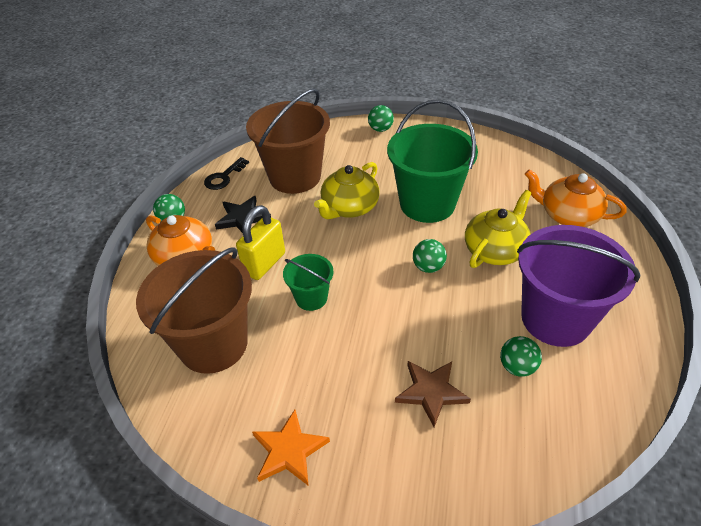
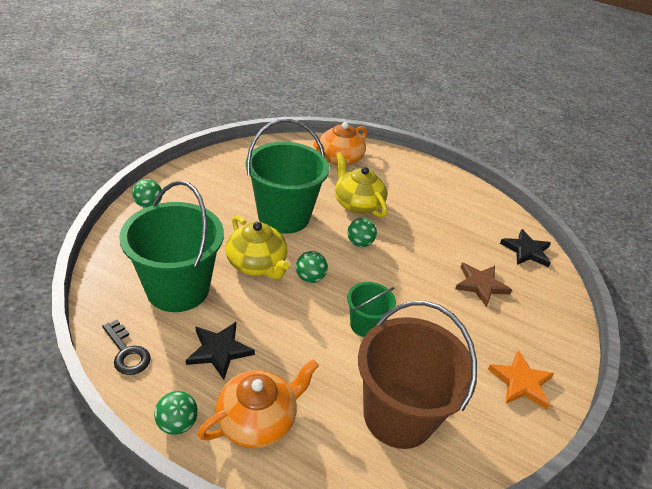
camera: 80 degrees left, 5 degrees down
(264, 263) = (304, 348): yellow padlock -> none
(295, 177) = (178, 289): brown bucket -> green bucket
(517, 367) = (468, 238): green ball -> green ball (310, 278)
(544, 444) = (526, 251): none -> black star
(555, 319) = (433, 205): purple bucket -> none

